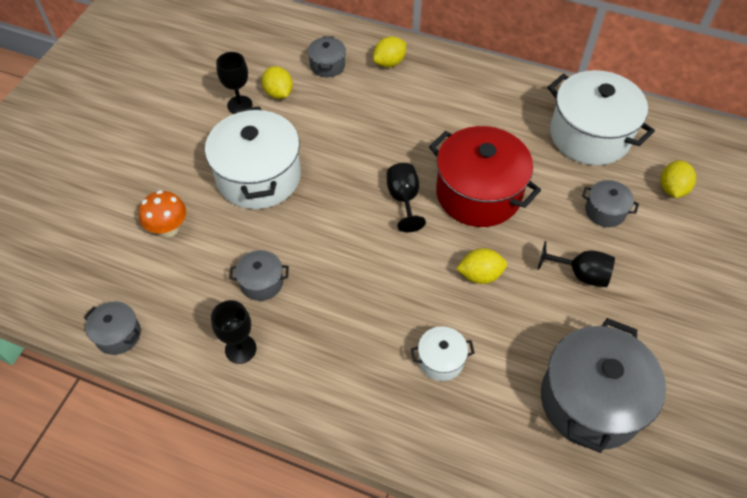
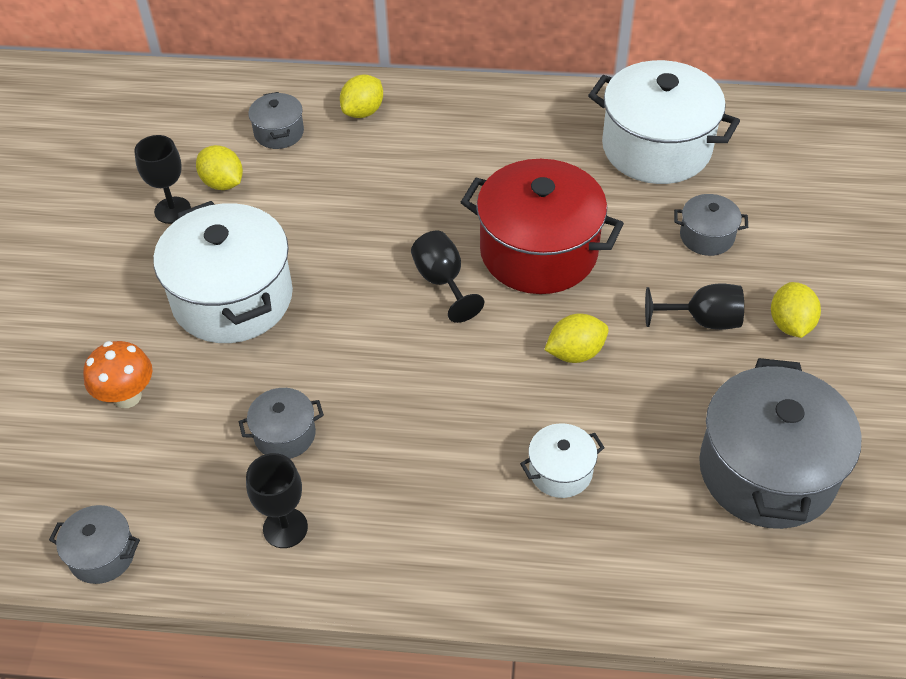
camera: 15 degrees left, 5 degrees down
(672, 189) = (780, 190): yellow lemon -> yellow lemon (790, 324)

